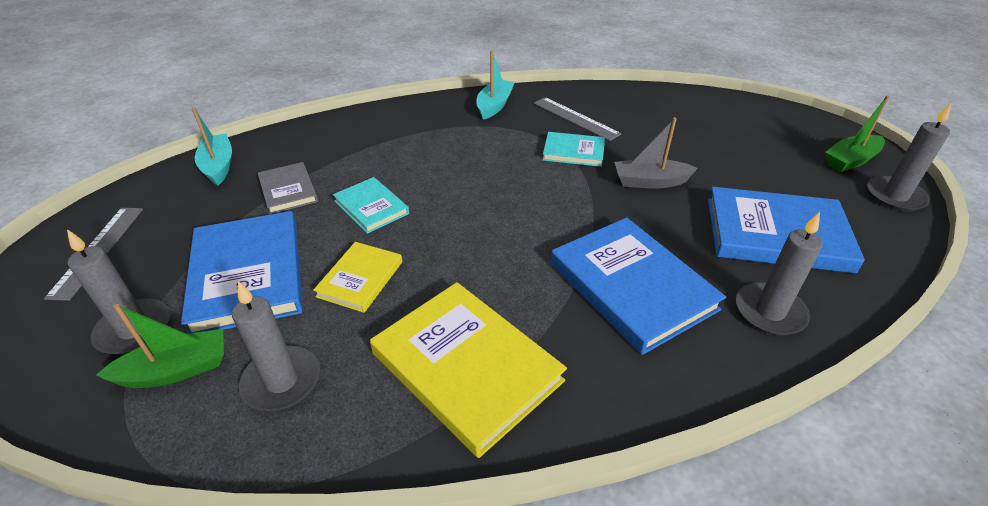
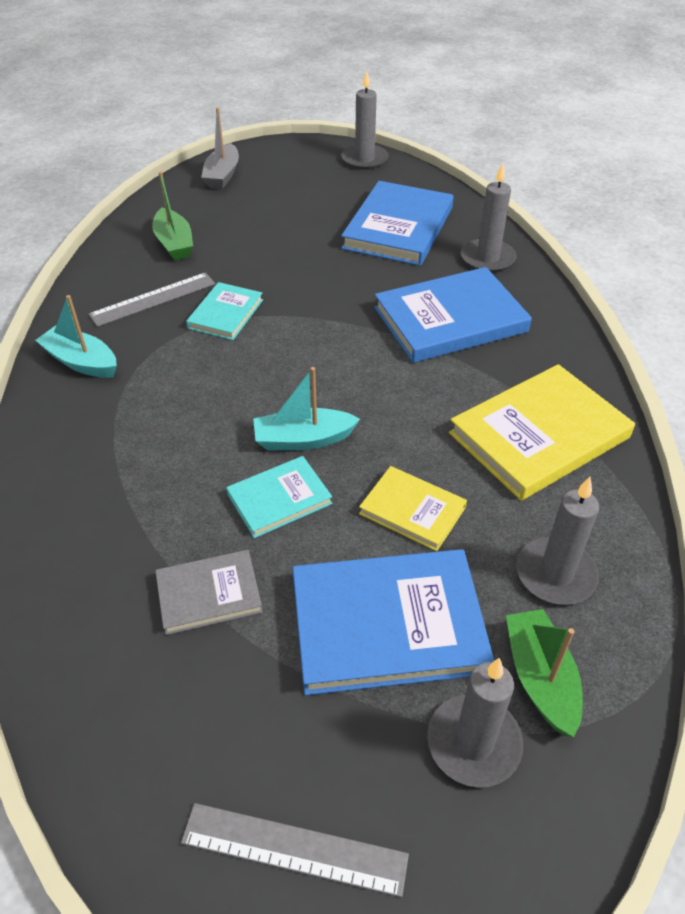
camera: 80 degrees left, 5 degrees up
(218, 166) = (99, 703): turquoise boat -> turquoise boat (303, 439)
(650, 182) = (302, 275): grey boat -> grey boat (222, 175)
(850, 160) = (309, 161): green boat -> green boat (174, 243)

